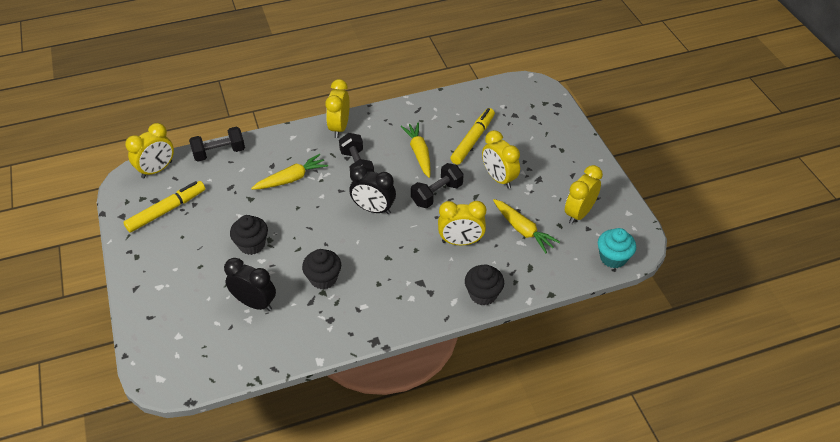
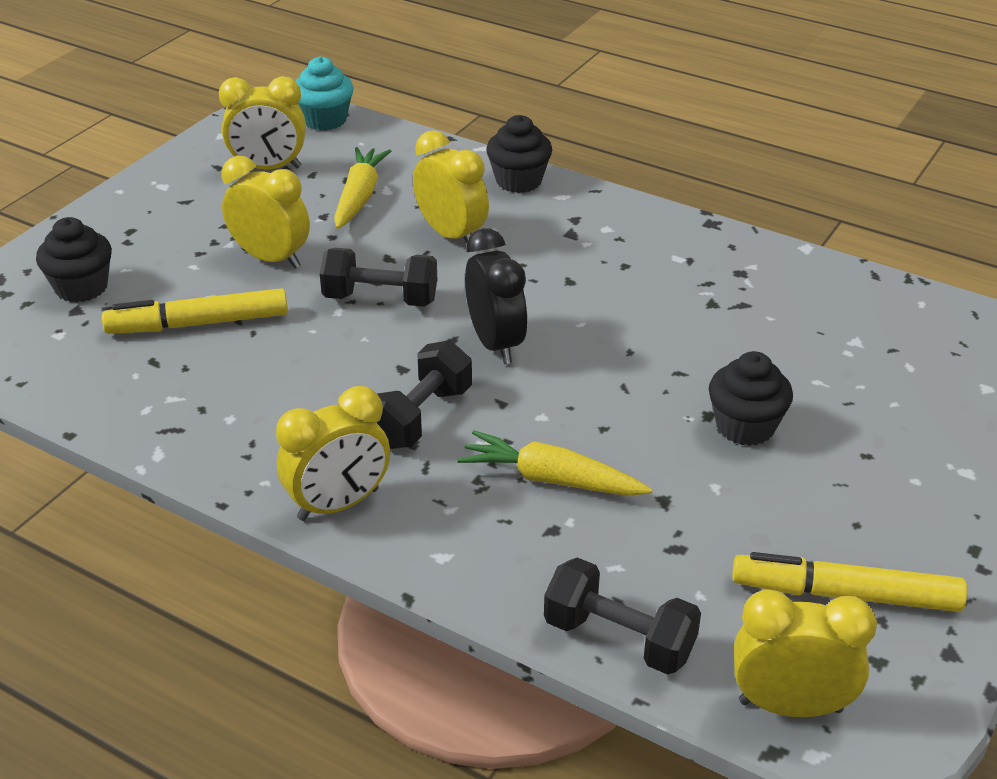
camera: 130 degrees left, 10 degrees down
(255, 303) = (826, 352): black clock -> none
(323, 278) = (690, 316): black cupcake -> black cupcake (81, 287)
(419, 153) = (301, 364): yellow carrot -> none
(499, 178) = (271, 258): yellow clock -> yellow clock turned 75 degrees counterclockwise

